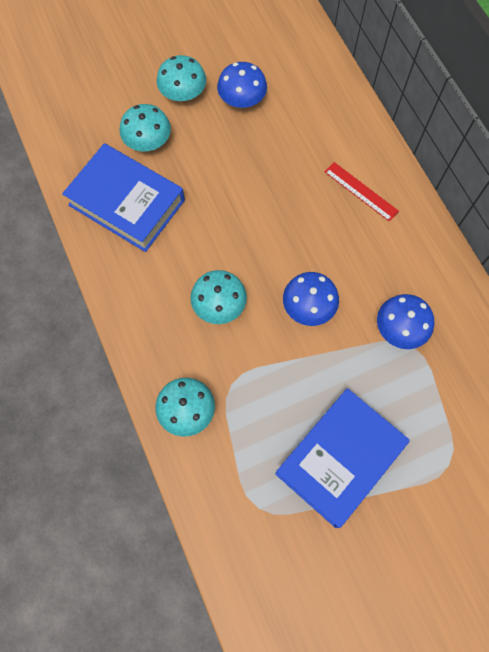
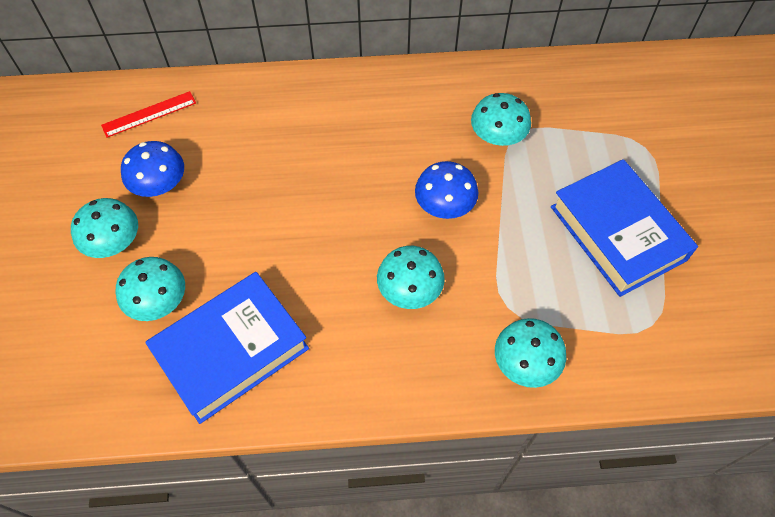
camera: 70 degrees left, 10 degrees down
(361, 191) = (333, 115): red ruler -> red ruler (149, 114)
(400, 329) = (497, 136): blue mushroom -> turquoise mushroom

